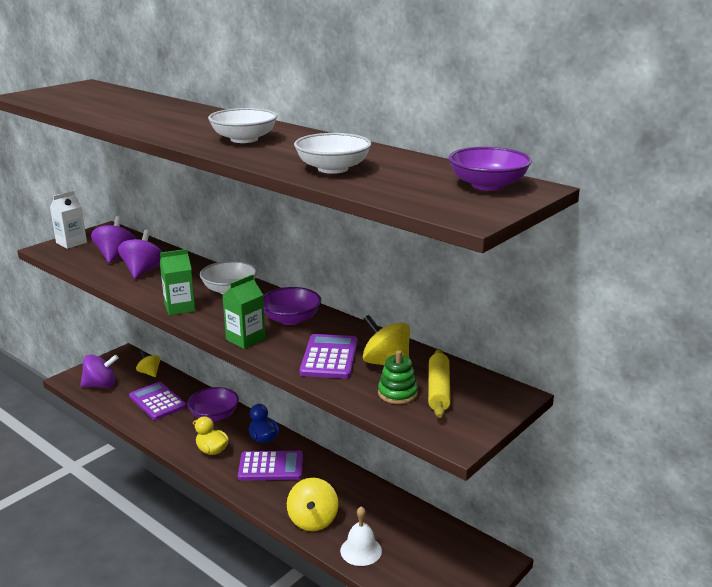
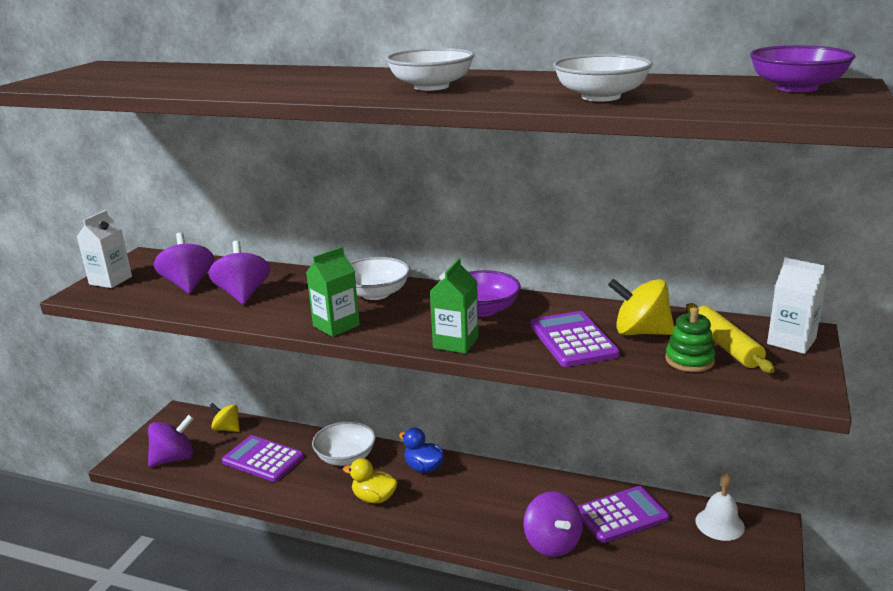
camera: 20 degrees left, 0 degrees up
(214, 415) = (345, 457): purple bowl -> white bowl
(271, 466) = (457, 497): purple calculator -> purple calculator (621, 515)
(313, 520) = (552, 543): yellow spinning top -> purple spinning top
(361, 550) = (630, 560): white bell -> white bell (719, 524)
(496, 399) = (791, 341): none -> white carton

